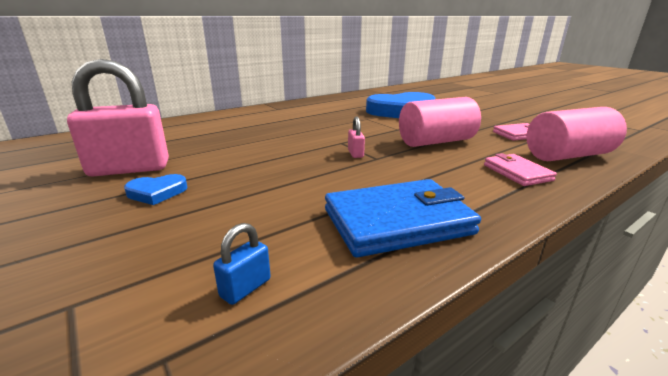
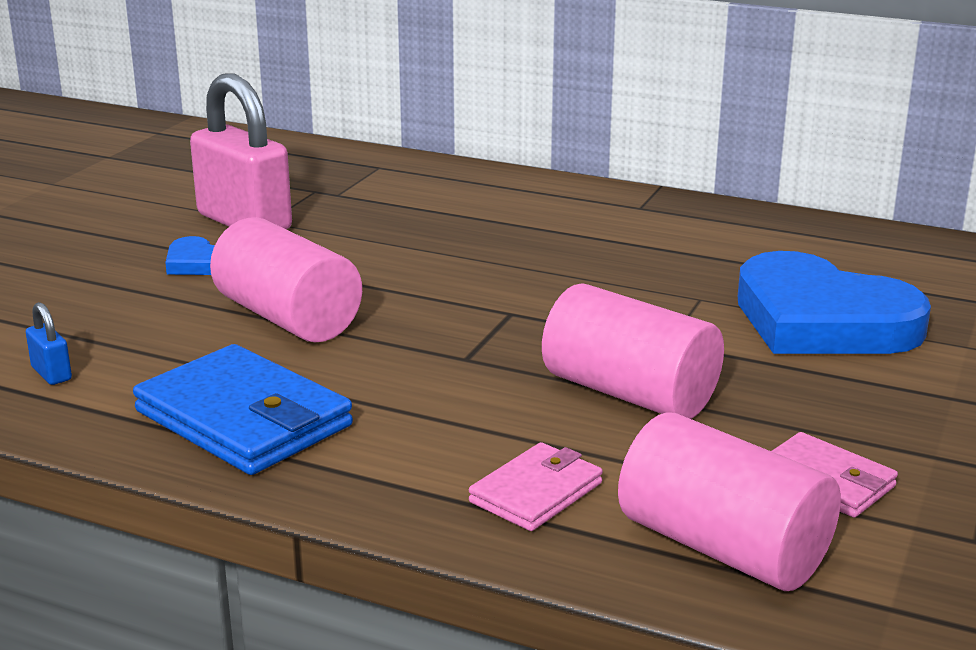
camera: 60 degrees right, 0 degrees up
(245, 288) = (51, 374): blue padlock -> blue padlock turned 45 degrees clockwise
(279, 183) = (288, 318): none -> pink cylinder
(355, 153) = (466, 337): pink padlock -> none

